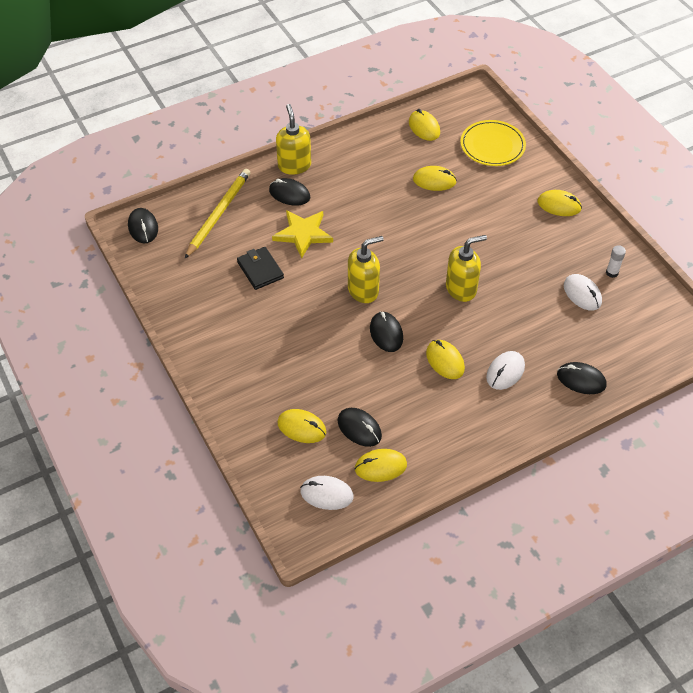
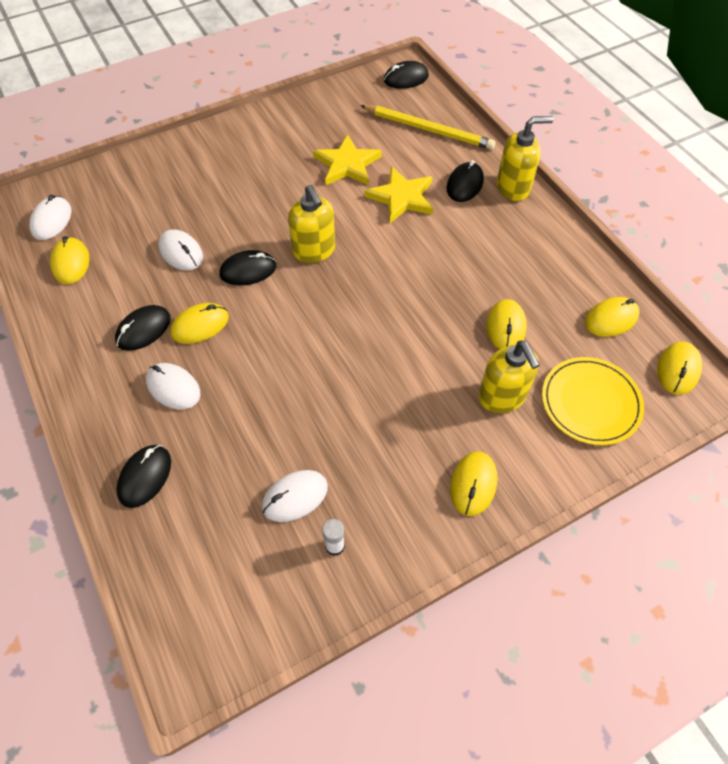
camera: 90 degrees right, 5 degrees up
(260, 270) = (347, 164): black wallet -> yellow star
(301, 427) = (135, 201): yellow mouse -> yellow mouse (678, 369)
(359, 428) = (123, 246): black mouse -> black mouse (143, 330)
(367, 383) = (181, 252): none -> white mouse
(461, 288) = (312, 348): yellow soap dispenser -> yellow soap dispenser (502, 397)

